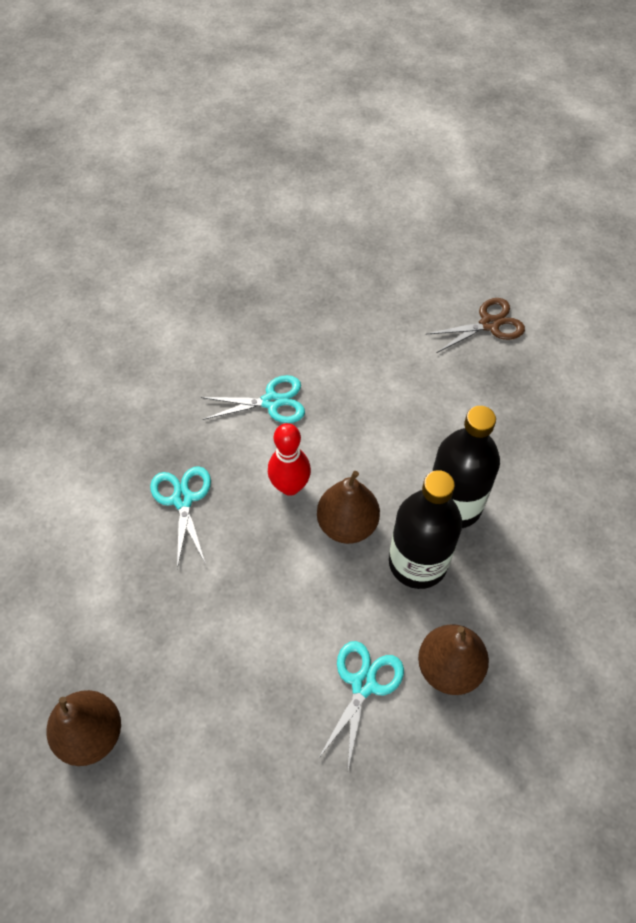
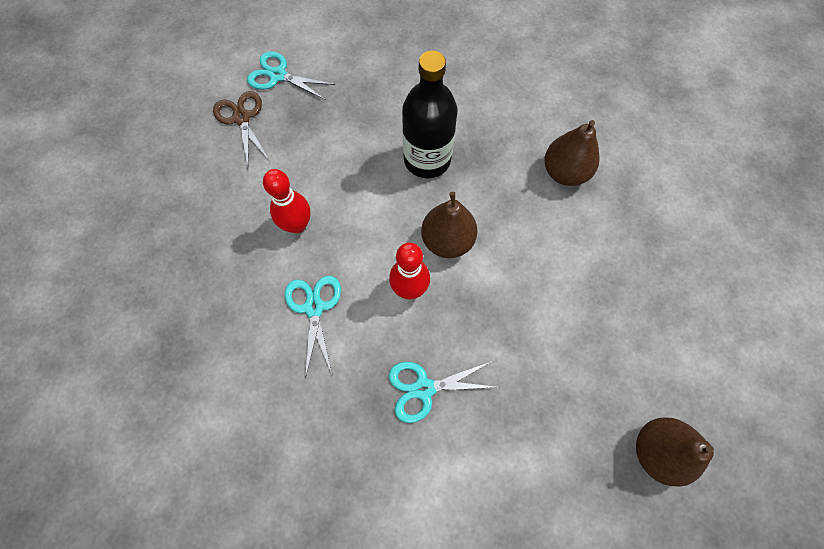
camera: 90 degrees left, 10 degrees up
(362, 382) = (297, 225): none -> red bowling pin
(363, 684) = (585, 231): turquoise scissors -> turquoise scissors (278, 75)
(417, 562) = (480, 188): black bottle -> none

